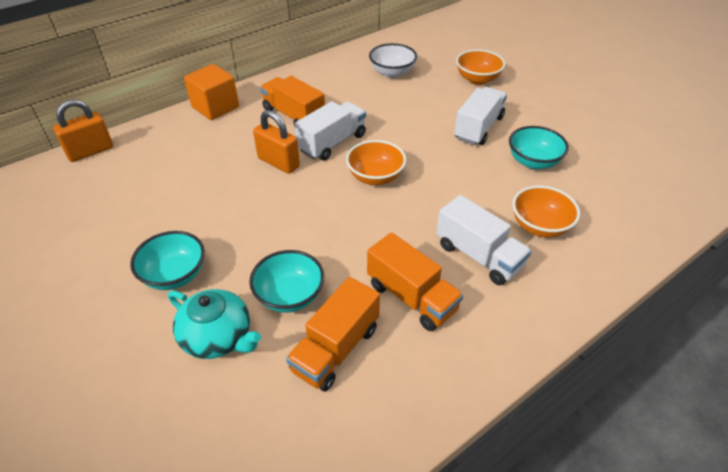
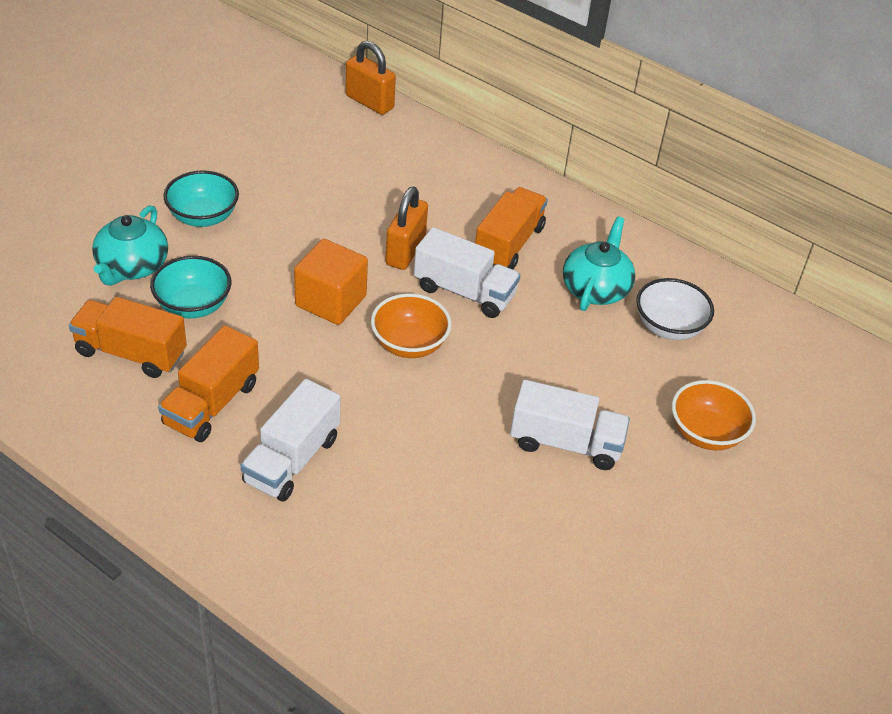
camera: 70 degrees right, 0 degrees up
(215, 107) = (495, 171): orange cube -> orange cube (331, 301)
(350, 90) = (595, 288): none -> turquoise teapot
(533, 162) = (507, 513): turquoise bowl -> none
(539, 226) = (365, 522): orange bowl -> none

